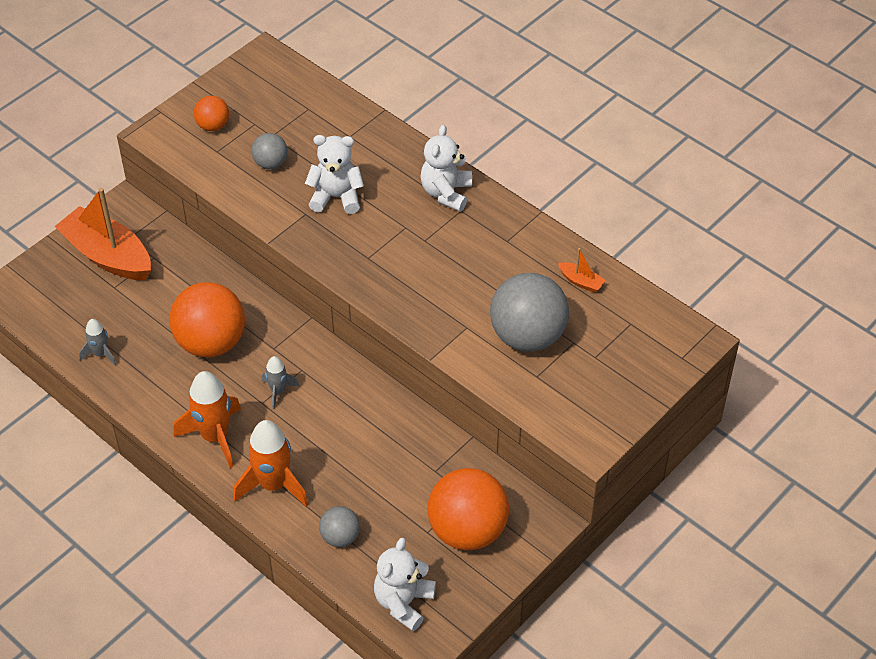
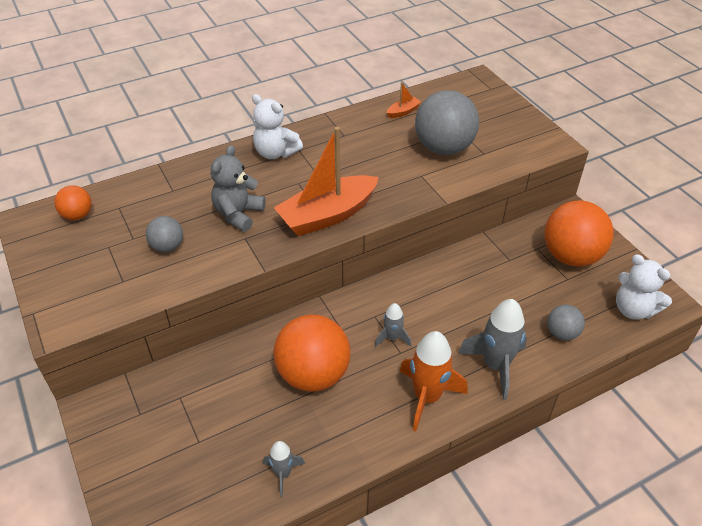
camera: 70 degrees left, 5 degrees down
(108, 255) = (152, 438): orange boat -> orange boat (327, 215)
(213, 126) = (87, 276): orange ball -> orange ball (77, 215)
(273, 485) = (495, 365): orange rocket -> grey rocket
(336, 197) = (238, 214): white teddy bear -> grey teddy bear

